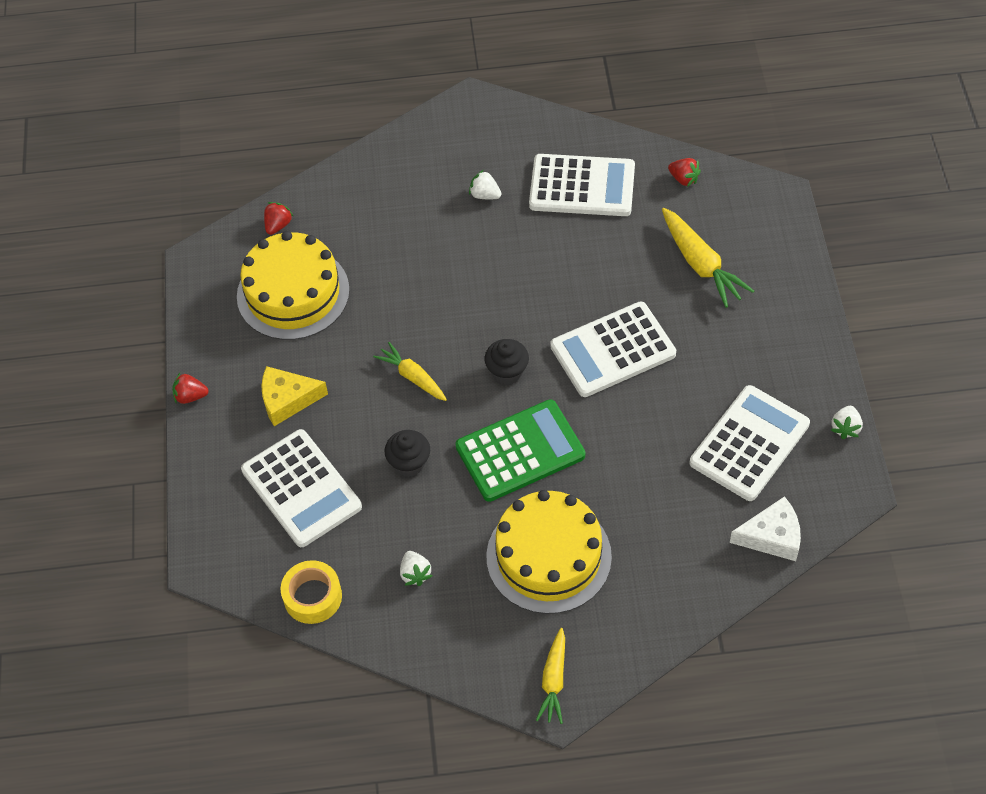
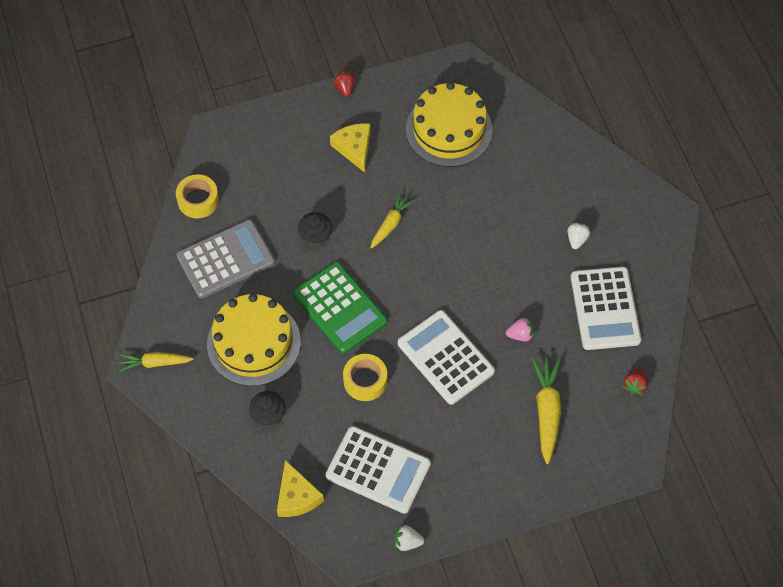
camera: 75 degrees right, 5 degrees up
(278, 225) = (509, 105): red strawberry -> none
(301, 488) = (282, 174): white calculator -> none
(415, 574) = (226, 259): white strawberry -> grey calculator
(507, 372) = (409, 286): black cupcake -> black cupcake (268, 416)
(598, 271) = (520, 335): none -> pink strawberry
(627, 439) = (365, 380): none -> yellow tape
(701, 264) = (547, 411): yellow carrot -> yellow carrot turned 135 degrees clockwise
(772, 536) = (296, 496): white cheese -> yellow cheese

